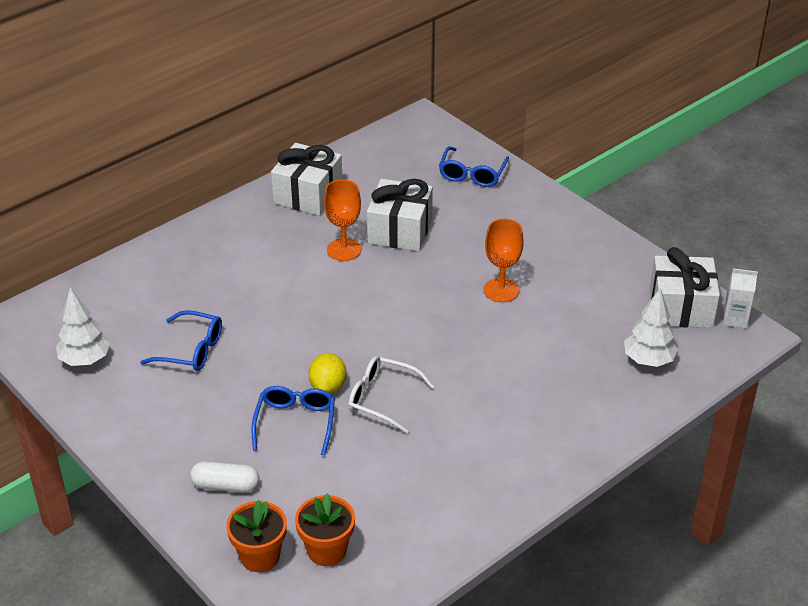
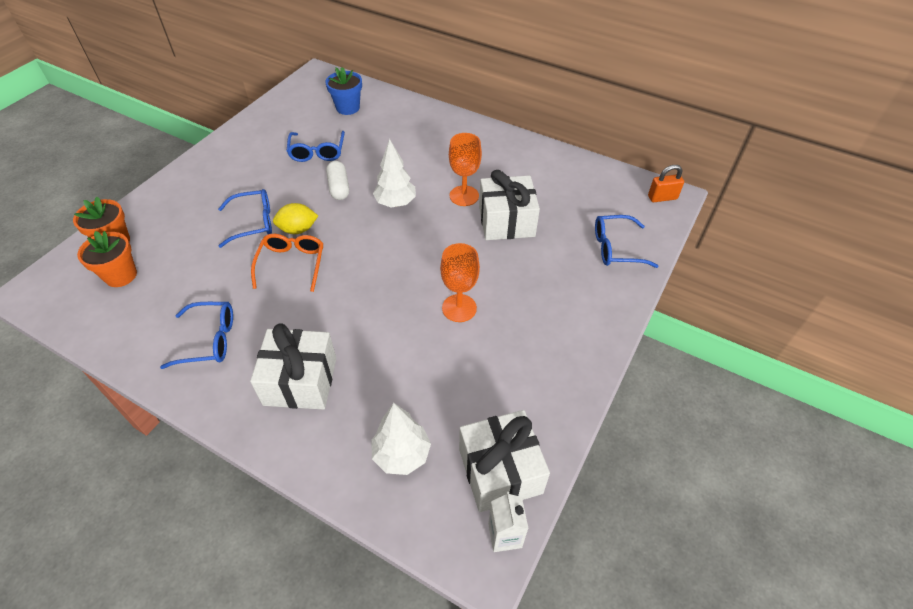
camera: 70 degrees right, 10 degrees up
(85, 360) = (293, 111): white tree -> white tree (395, 203)
(114, 308) = (348, 108): none -> blue flower pot
(225, 485) = (183, 206): white capsule -> white capsule (339, 187)
(308, 195) = (521, 159): white gift -> white gift (300, 381)
(382, 399) = (291, 264): white glasses -> orange glasses
(421, 125) = (662, 197): none -> orange padlock
(465, 476) = (209, 340): none -> blue glasses

